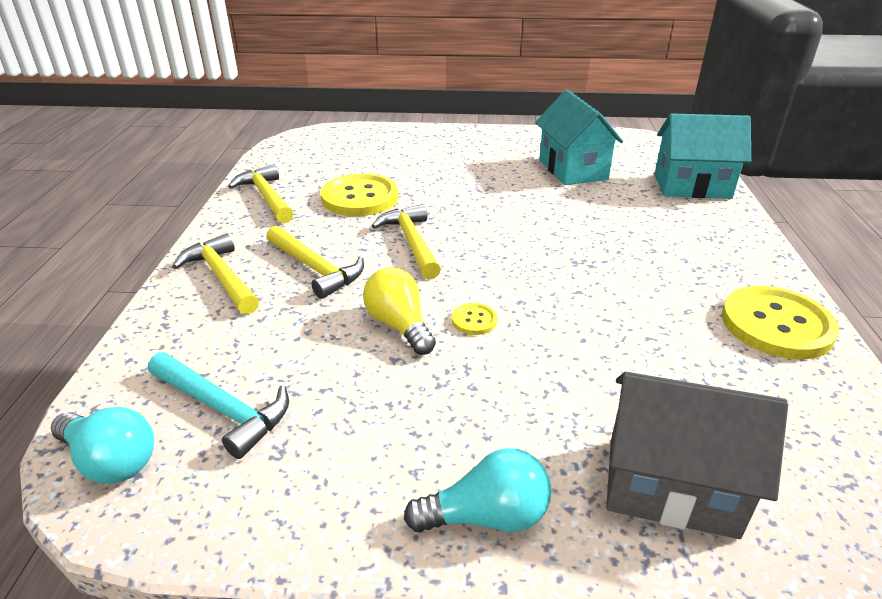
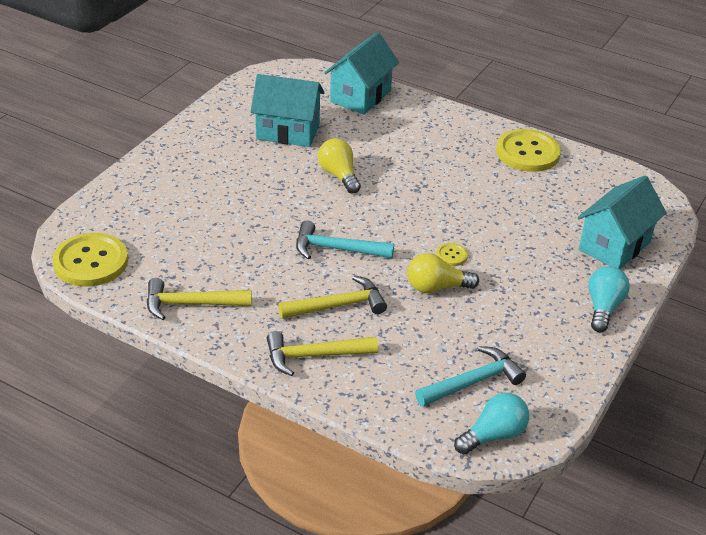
camera: 65 degrees left, 5 degrees up
(360, 197) = (240, 252): yellow button -> yellow button (91, 262)
(411, 242) = (336, 249): yellow hammer -> turquoise hammer
(538, 211) = (339, 175): none -> yellow light bulb
(671, 486) = (614, 246): grey house -> turquoise house

